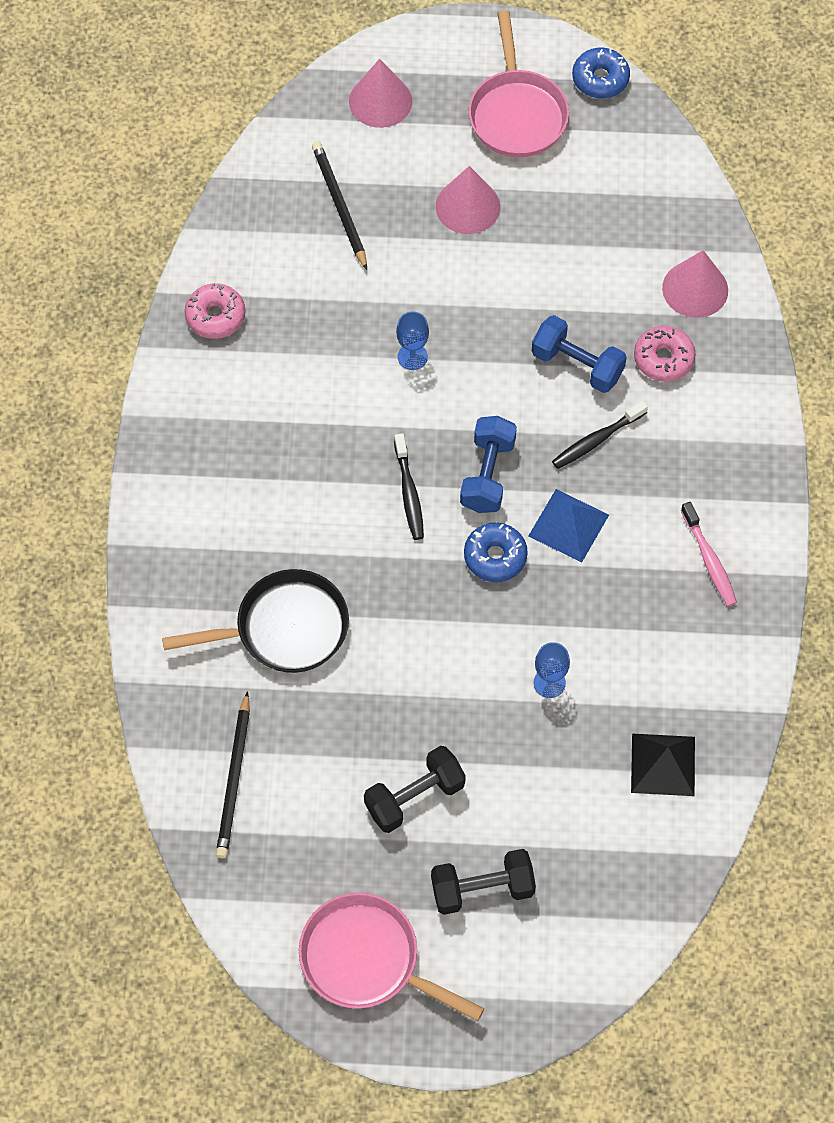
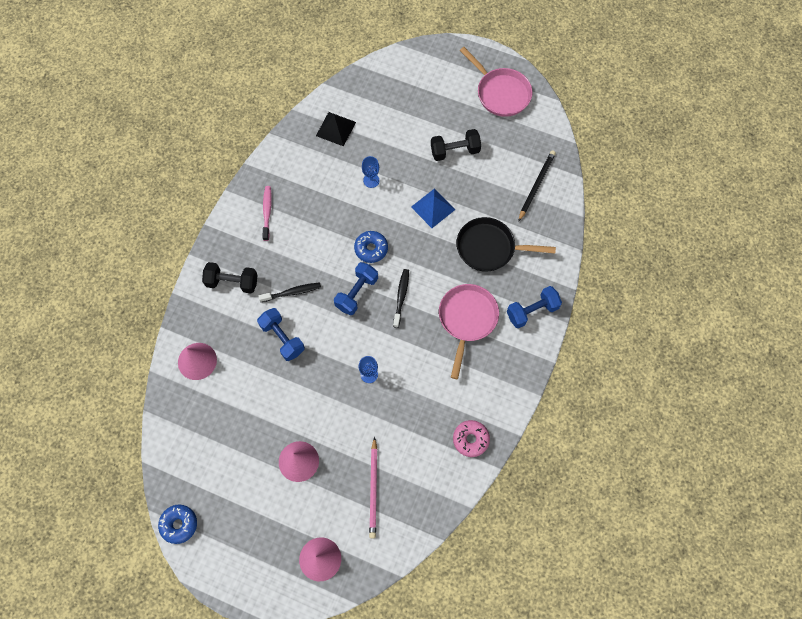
camera: 160 degrees left, 5 degrees up
(175, 542) = (532, 311): none -> blue dumbbell
(339, 206) = (373, 489): black pencil -> pink pencil
(482, 889) = (439, 104): black dumbbell -> black dumbbell (232, 282)
(517, 114) = (241, 517): pink pan -> pink pan (467, 319)
(568, 525) = (327, 252): blue pyramid -> blue pyramid (433, 208)
(663, 359) = (235, 326): pink donut -> none

